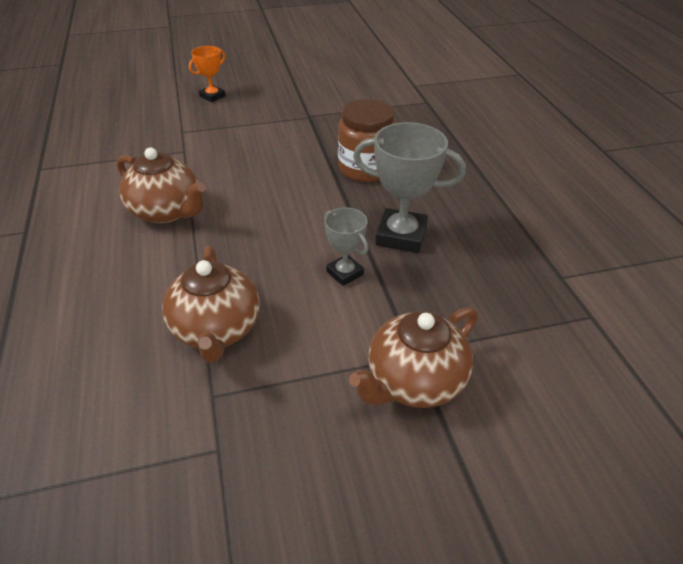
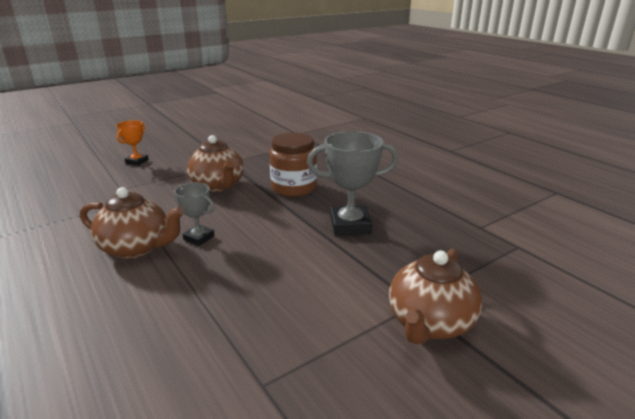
camera: 20 degrees left, 15 degrees down
(216, 329) = (235, 328): brown teapot -> brown teapot (218, 185)
(345, 273) = (323, 259): grey trophy -> grey trophy (199, 238)

